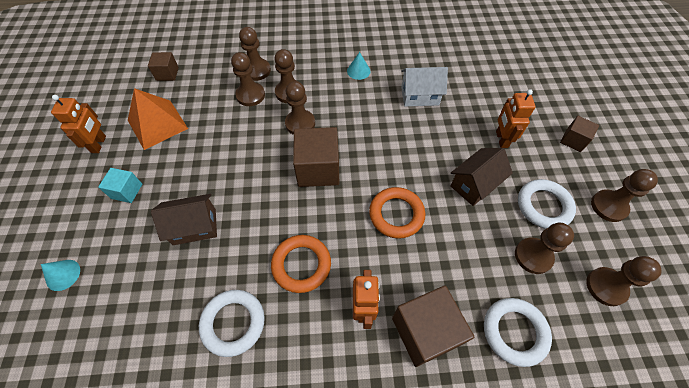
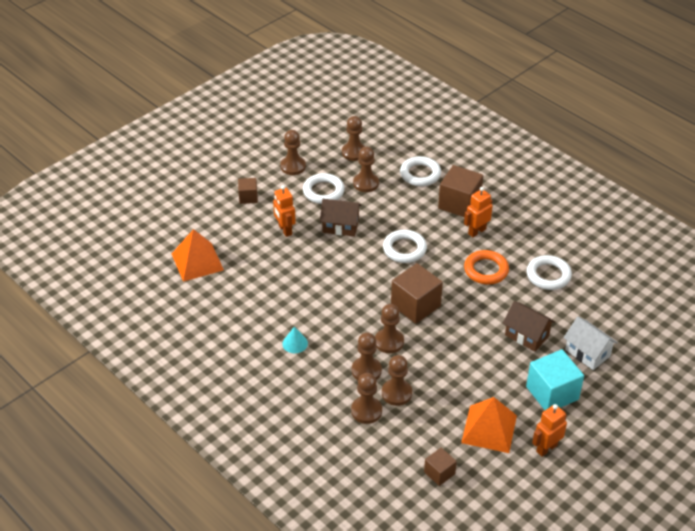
camera: 130 degrees left, 15 degrees down
(63, 275) = (627, 371): turquoise cone -> none
(127, 191) = (552, 393): turquoise cube -> turquoise cube, size x1.81
(396, 214) = (404, 249): orange ring -> white ring
(420, 96) = (285, 291): white house -> white house (587, 353)
(501, 139) = (285, 230): orange robot -> orange robot turned 105 degrees clockwise
(502, 65) = (197, 261): none -> orange pyramid

